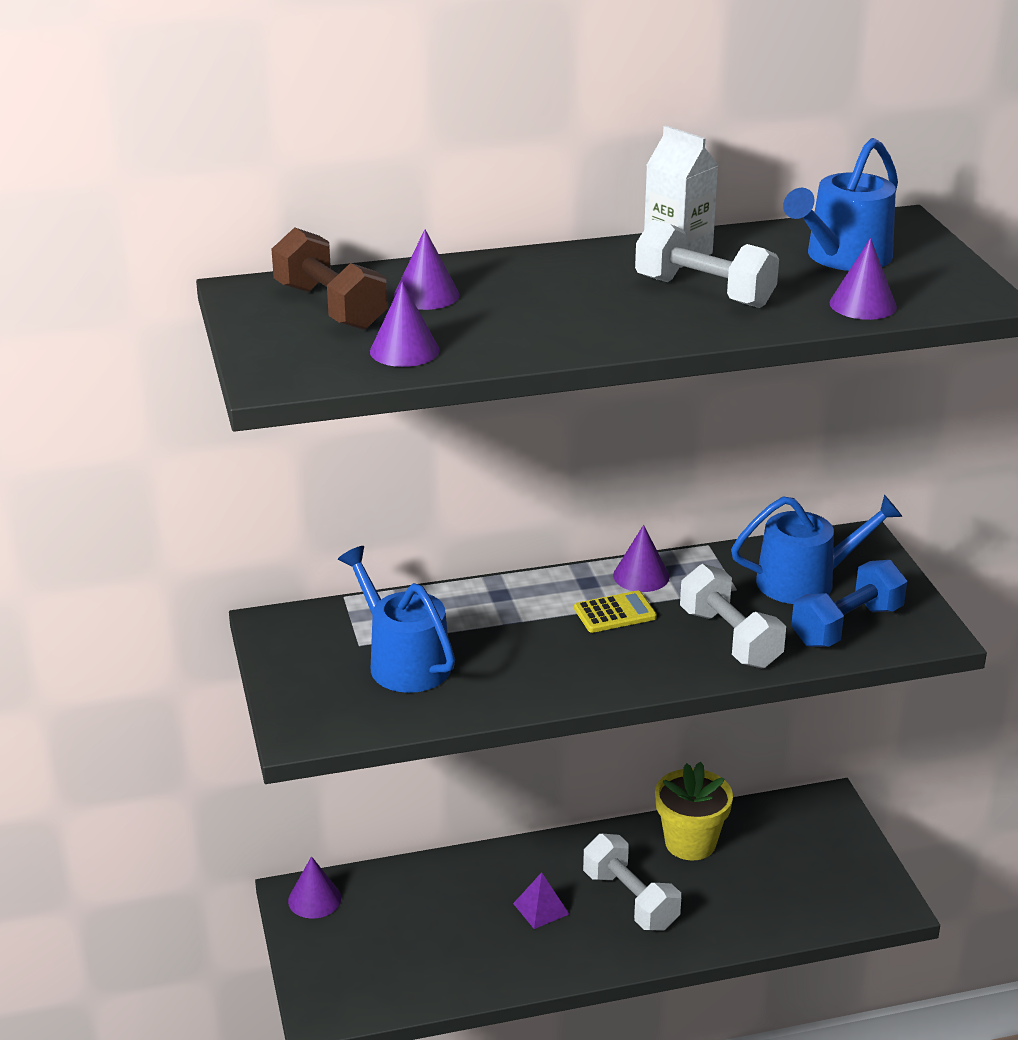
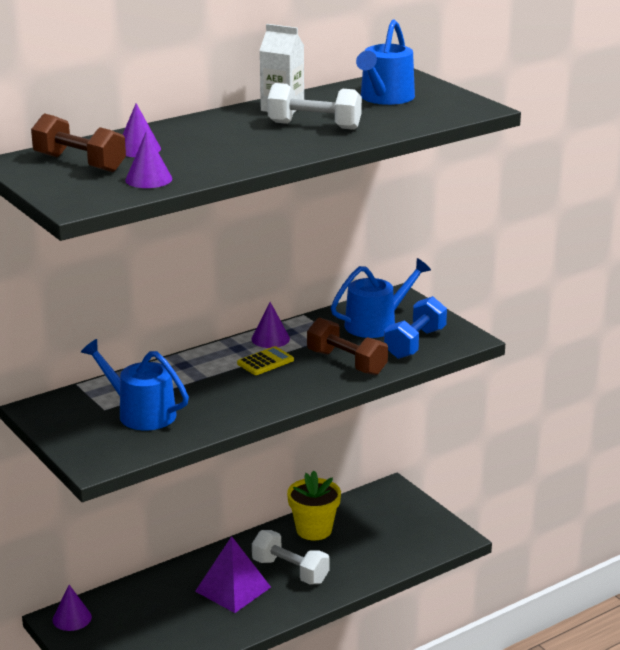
camera: 20 degrees left, 5 degrees down
(541, 908) = (233, 589): purple pyramid -> purple pyramid, size x1.85
(730, 638) = (346, 363): white dumbbell -> brown dumbbell
(863, 305) = (414, 120): purple cone -> none

